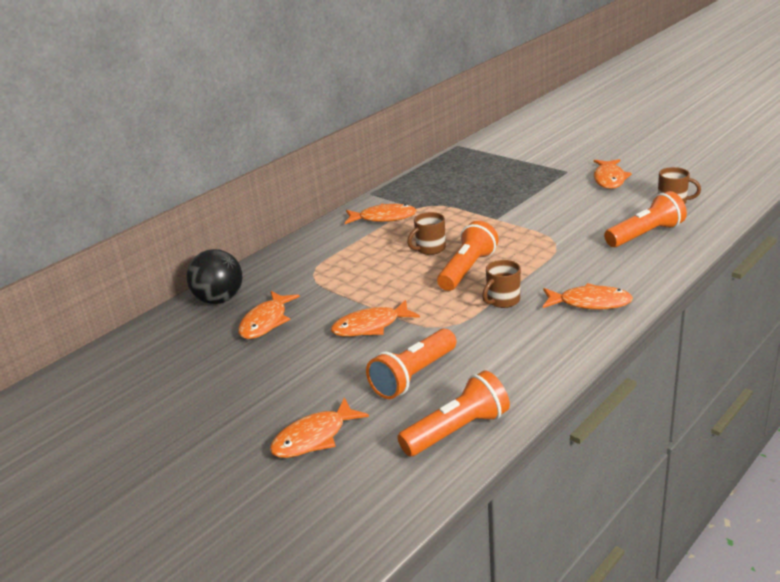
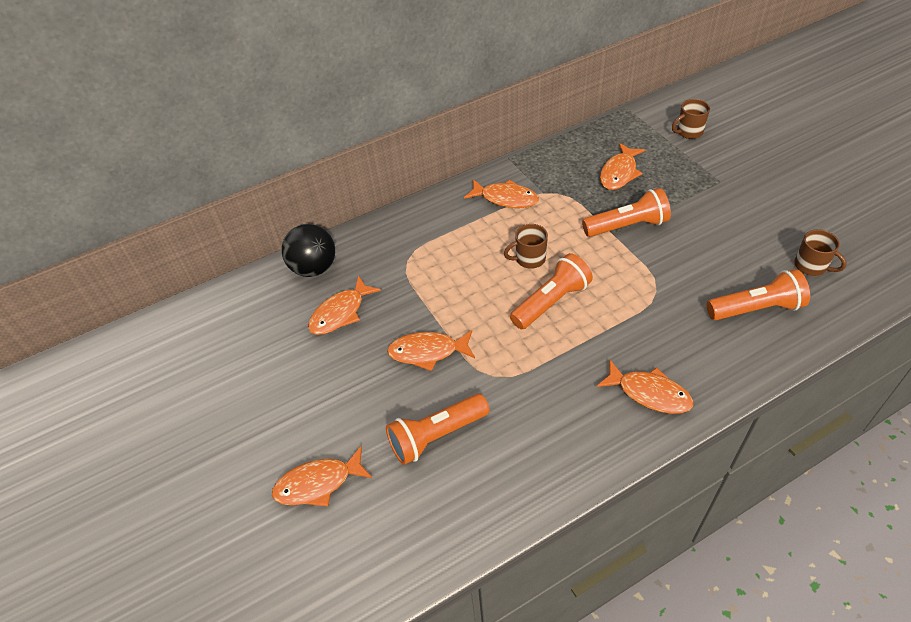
camera: 20 degrees right, 20 degrees up
(457, 431) = (443, 525): orange flashlight -> orange flashlight (627, 226)
(502, 301) = (564, 359): brown mug -> brown mug (688, 132)
(609, 179) = (759, 207): orange fish -> orange fish (619, 173)

